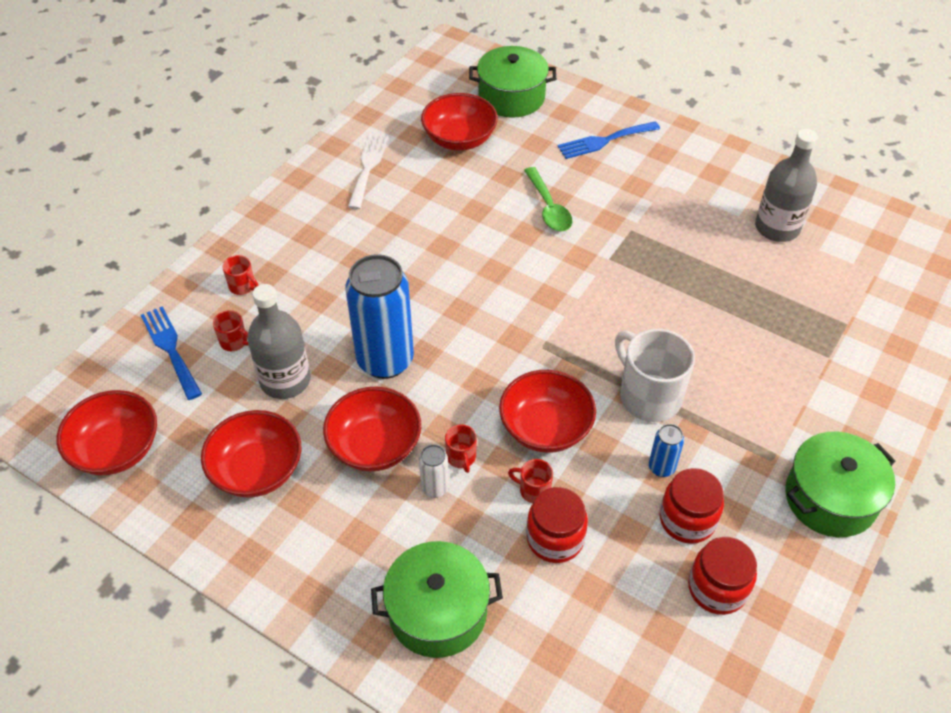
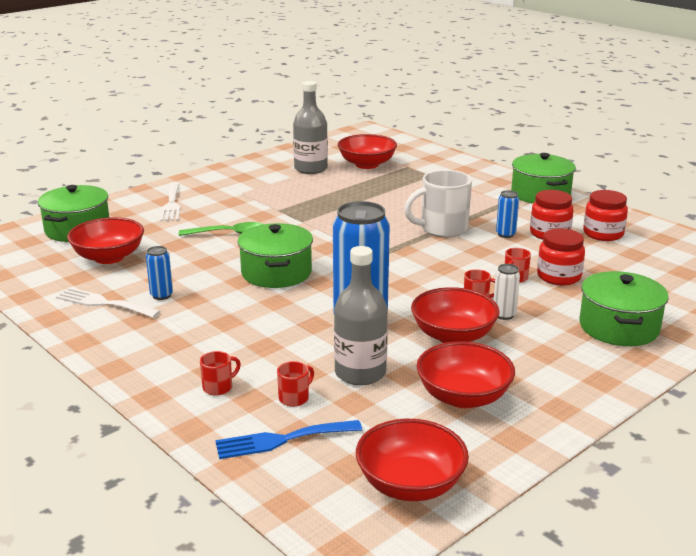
camera: 75 degrees left, 25 degrees down
(394, 200) = (161, 295): none -> blue can
(470, 269) = (276, 272): none -> green pot
(545, 428) = (458, 266): red bowl -> red bowl (367, 164)
(604, 141) = (171, 204): blue fork -> white fork

